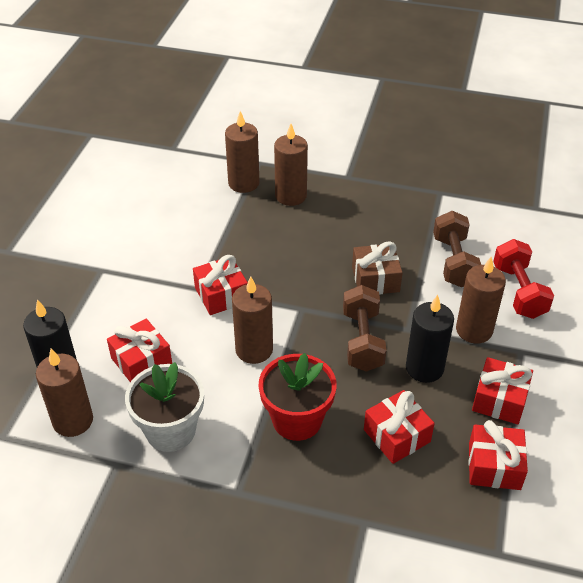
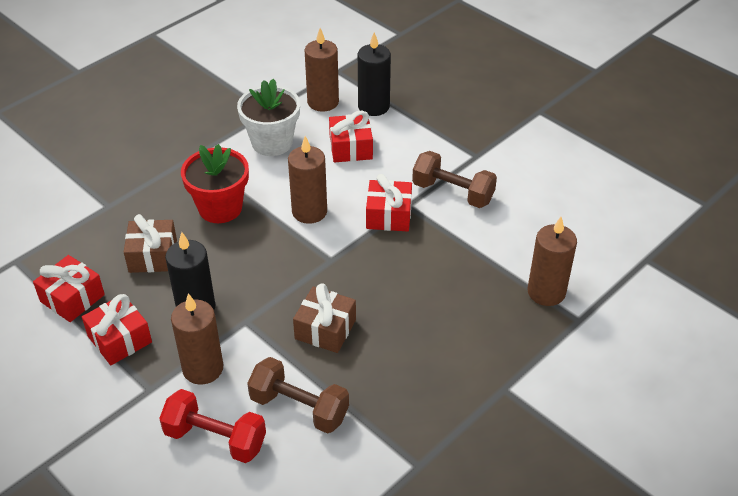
camera: 120 degrees right, 0 degrees up
(291, 196) = (500, 321): brown candle -> none
(362, 340) = (261, 282): brown dumbbell -> brown dumbbell (453, 193)
(397, 435) = (153, 256): red gift -> brown gift

